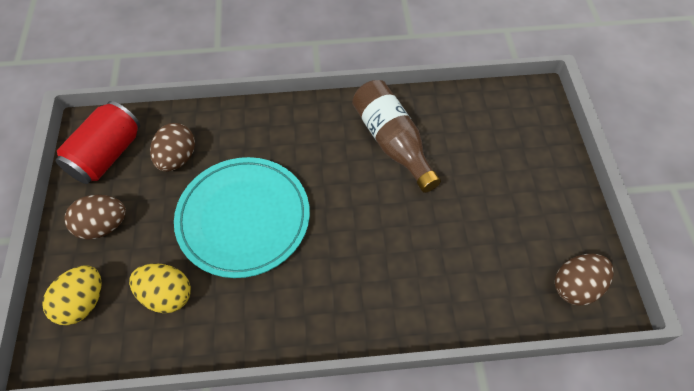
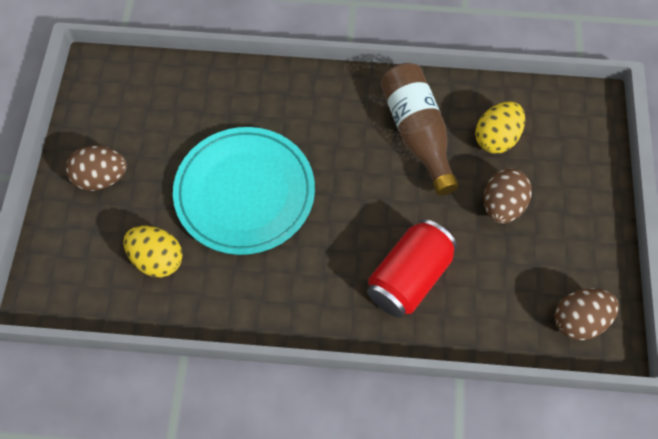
camera: 10 degrees right, 5 degrees up
(83, 302) = (75, 253): yellow egg -> yellow egg (496, 138)
(107, 155) = (112, 102): red can -> red can (409, 277)
(177, 158) = (184, 117): brown egg -> brown egg (502, 206)

